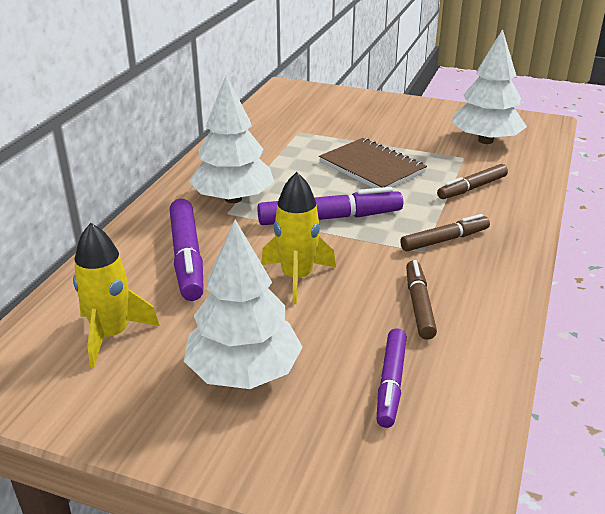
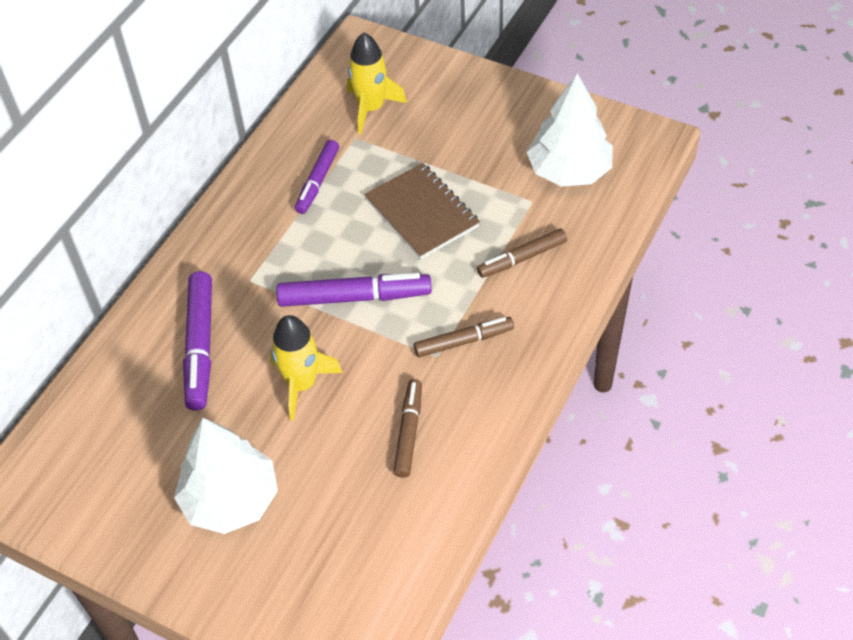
camera: 10 degrees right, 20 degrees up
(111, 335) = (120, 445): yellow rocket -> yellow rocket (371, 108)
(233, 199) = (259, 257): white tree -> none
(391, 383) = (355, 525): purple marker -> purple marker (318, 181)

